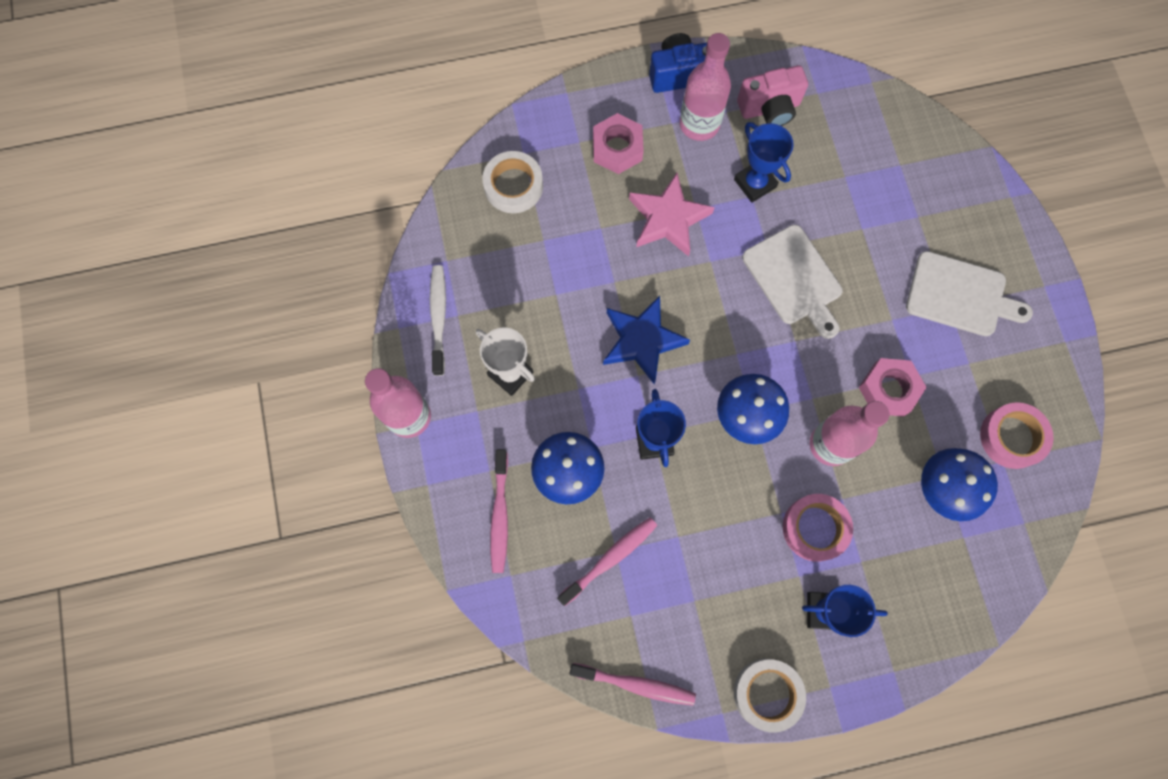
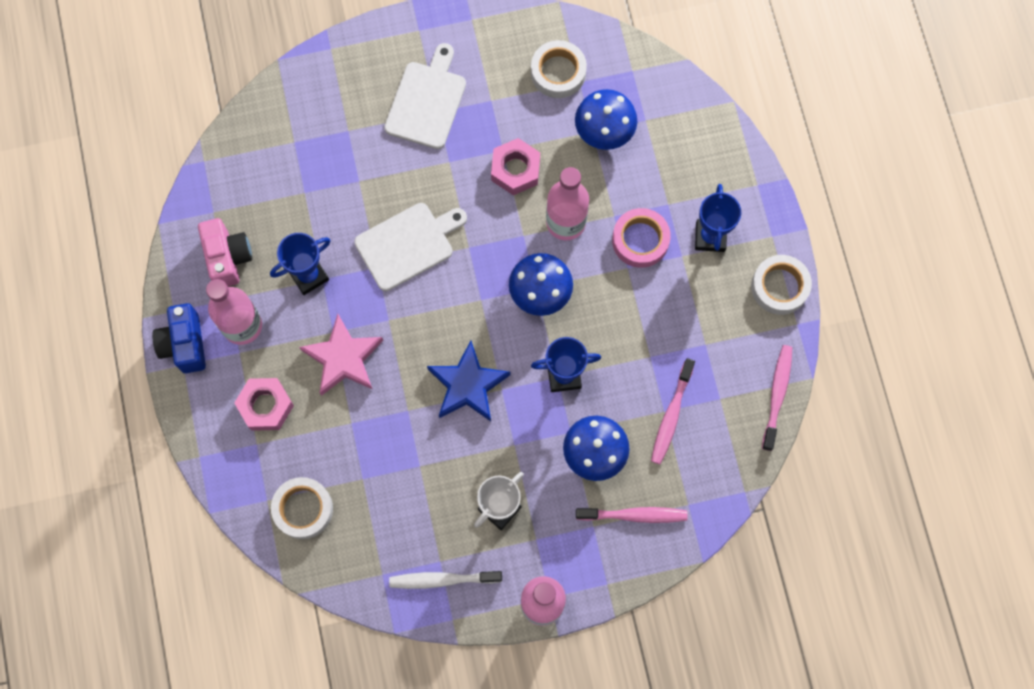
camera: 90 degrees left, 0 degrees up
(610, 558) = (671, 416): pink toothbrush -> pink toothbrush turned 120 degrees counterclockwise
(1012, 437) = (558, 72): pink tape -> white tape

